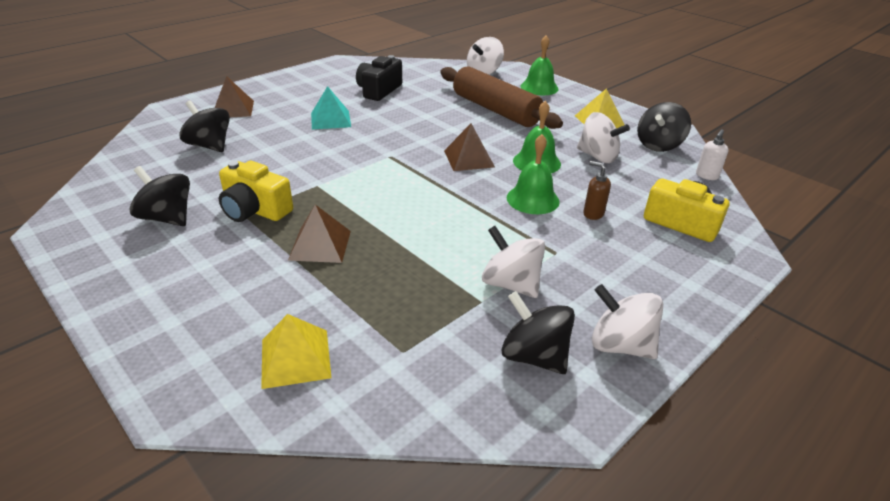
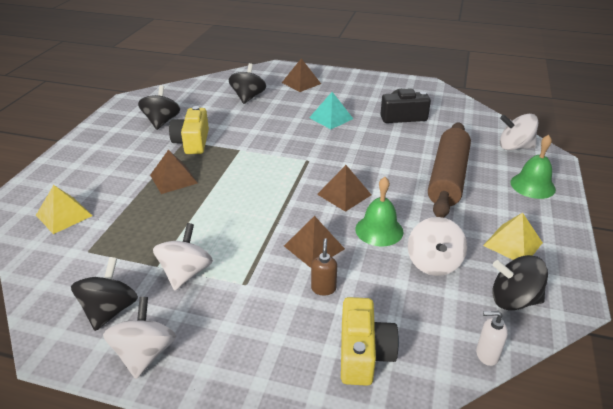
camera: 60 degrees right, 0 degrees up
(532, 199) = (314, 247): green bell -> brown pyramid

